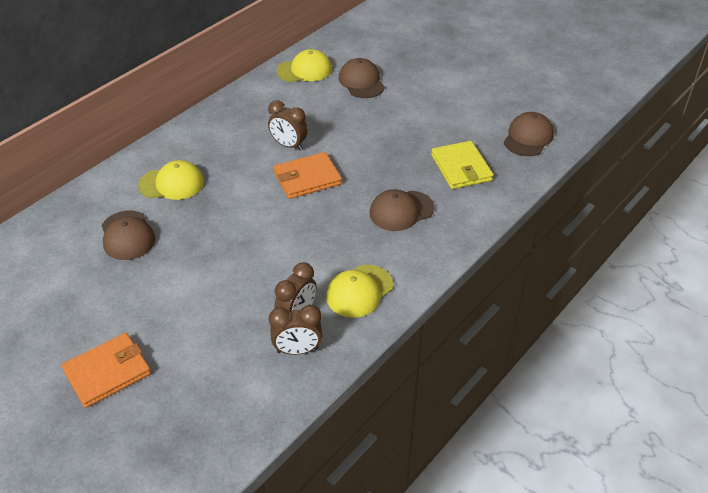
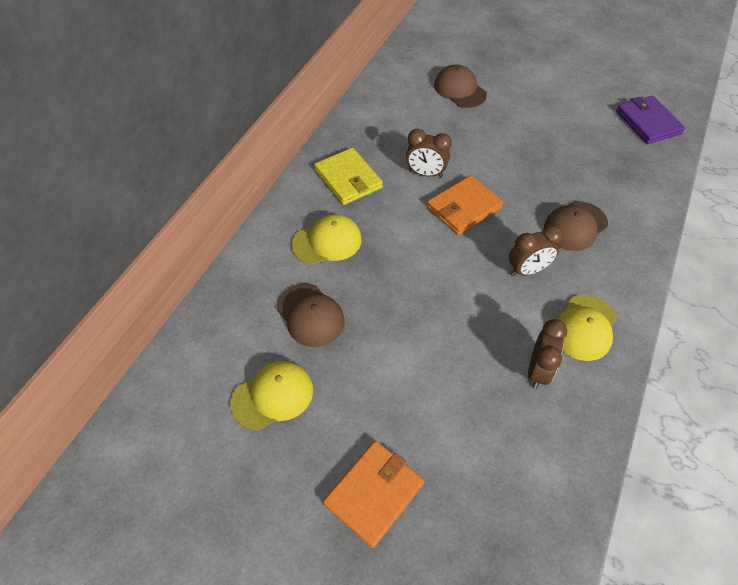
camera: 15 degrees left, 10 degrees up
(297, 350) = (561, 413): brown clock -> brown clock (527, 270)
(304, 70) = (397, 86): yellow cap -> yellow cap (272, 396)
(461, 168) = (605, 167): yellow wallet -> yellow wallet (348, 179)
(528, 137) = (648, 122): brown cap -> purple wallet

